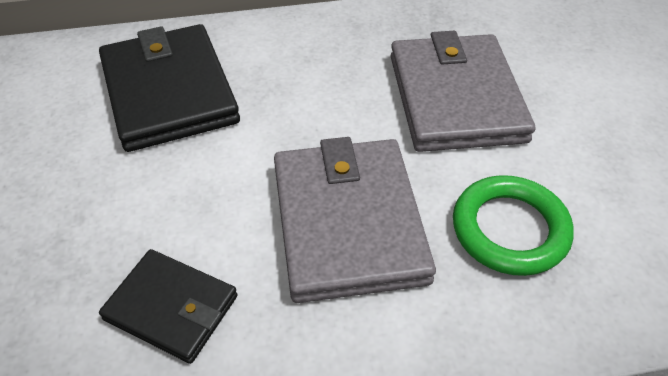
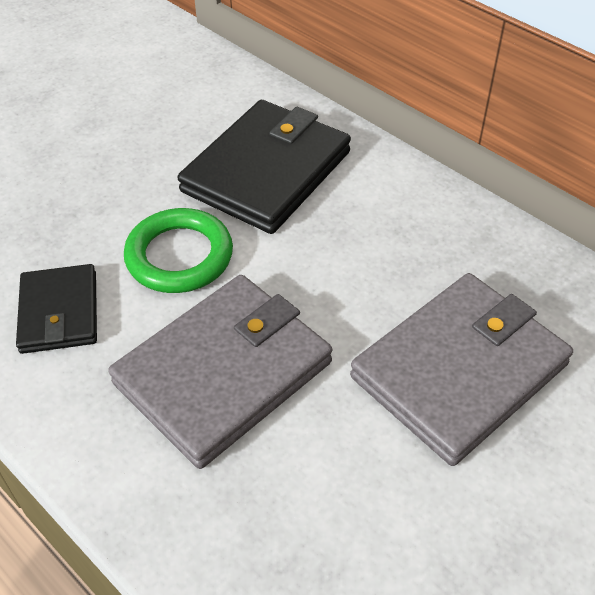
camera: 55 degrees right, 0 degrees up
(509, 229) = (315, 503): green ring -> green ring (179, 256)

